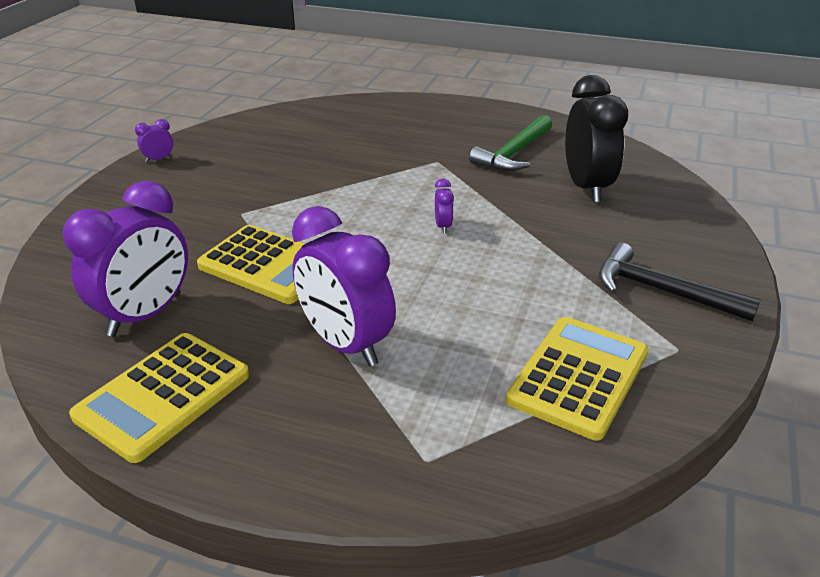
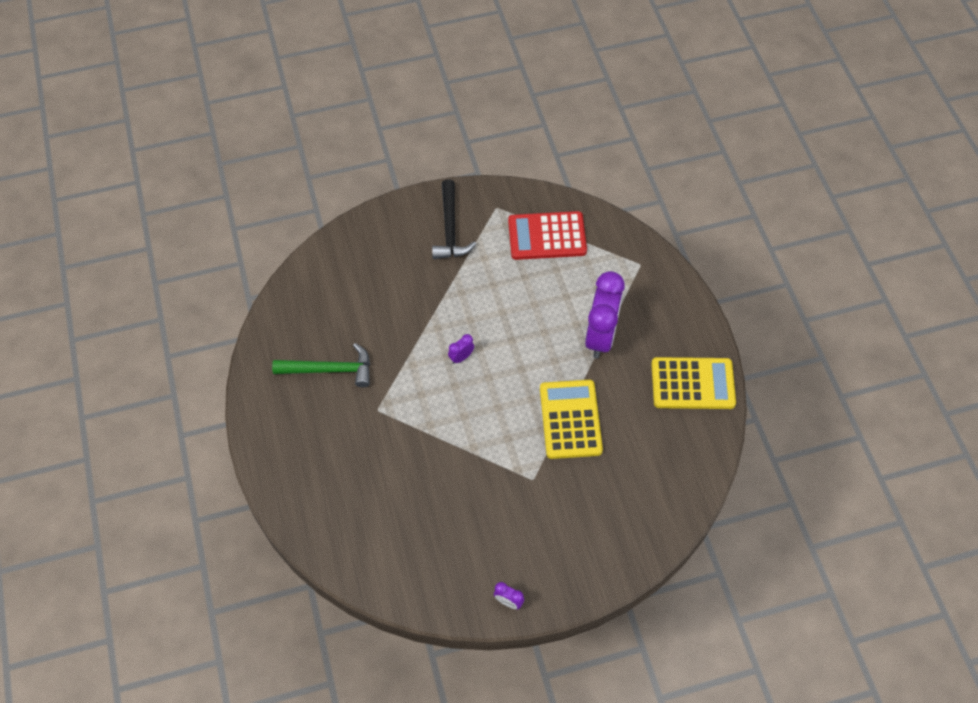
camera: 125 degrees left, 25 degrees up
(145, 315) = (656, 442): purple clock -> none
(578, 377) = (547, 236): yellow calculator -> red calculator
(586, 187) = (354, 306): black clock -> none

